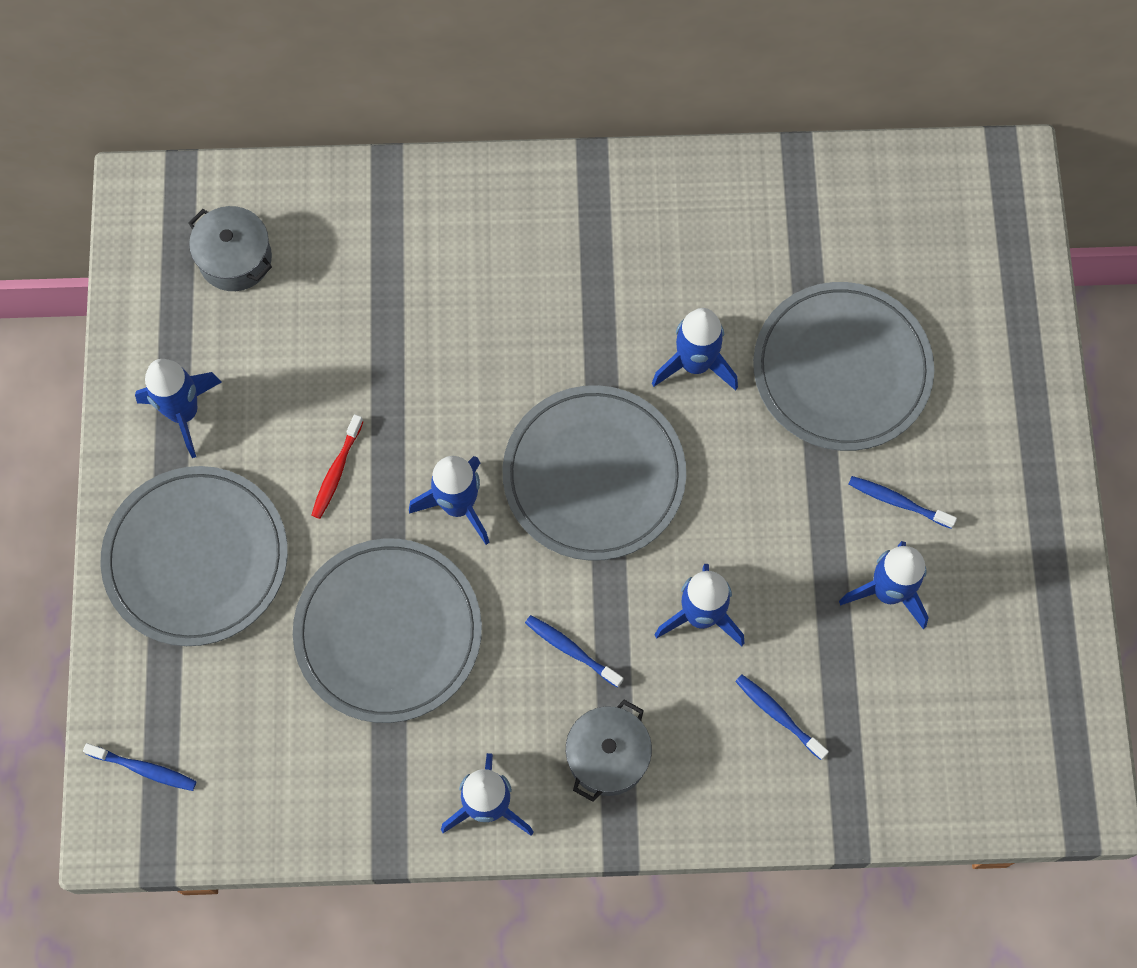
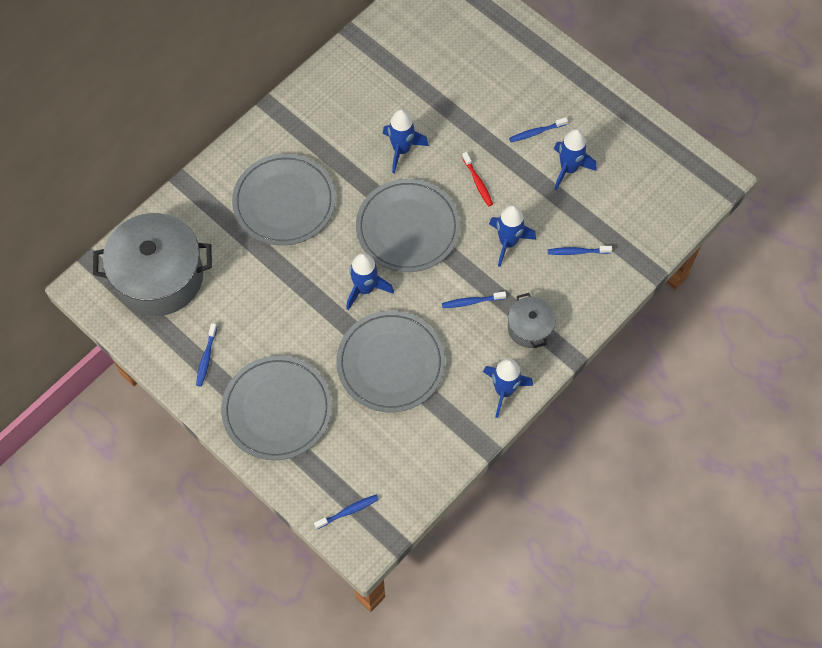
camera: 45 degrees left, 5 degrees down
(184, 413) = (206, 358): blue rocket -> blue toothbrush
(235, 259) = (159, 277): grey pot -> grey pot, size x2.01
(336, 471) = (299, 321): red toothbrush -> red toothbrush (477, 182)
(842, 369) = (461, 102): grey plate -> grey plate (284, 202)

